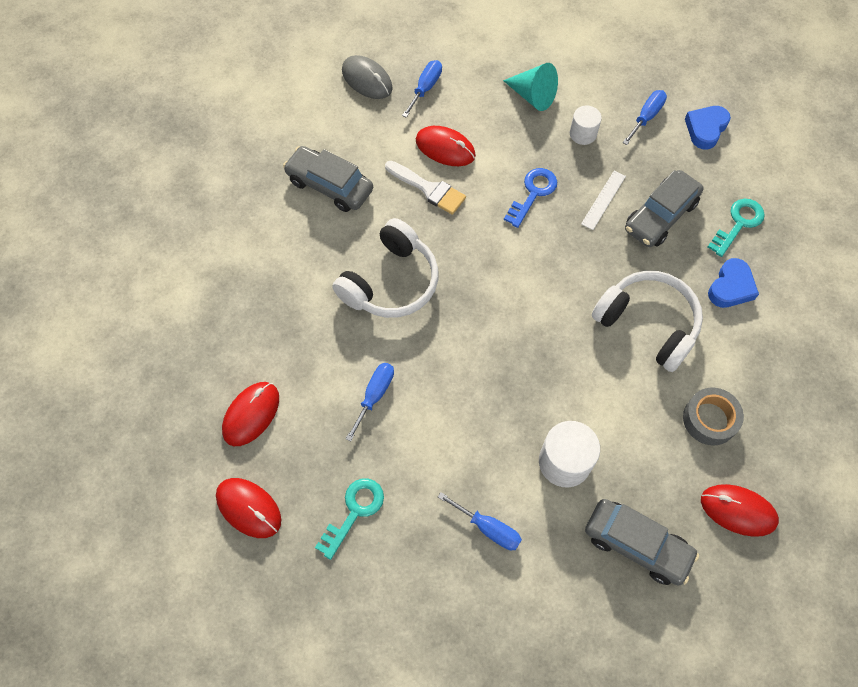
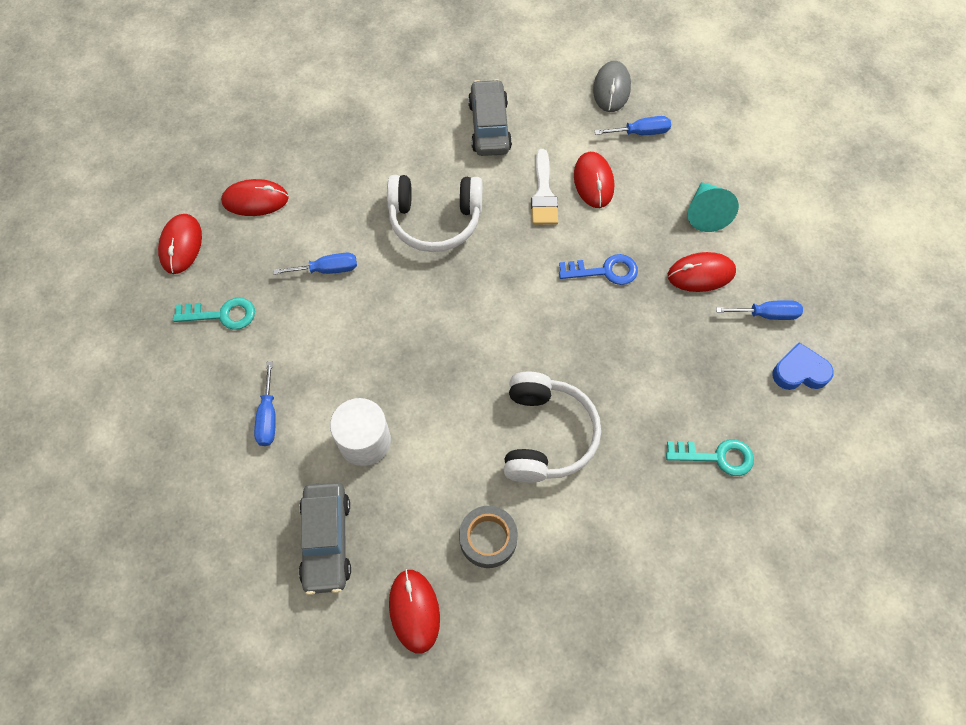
camera: 55 degrees right, 0 degrees up
(583, 134) = (701, 274): white cylinder -> red mouse
(603, 200) = (645, 329): white ruler -> none
(660, 216) = (668, 385): grey car -> none
(731, 287) = (640, 486): blue heart -> none

